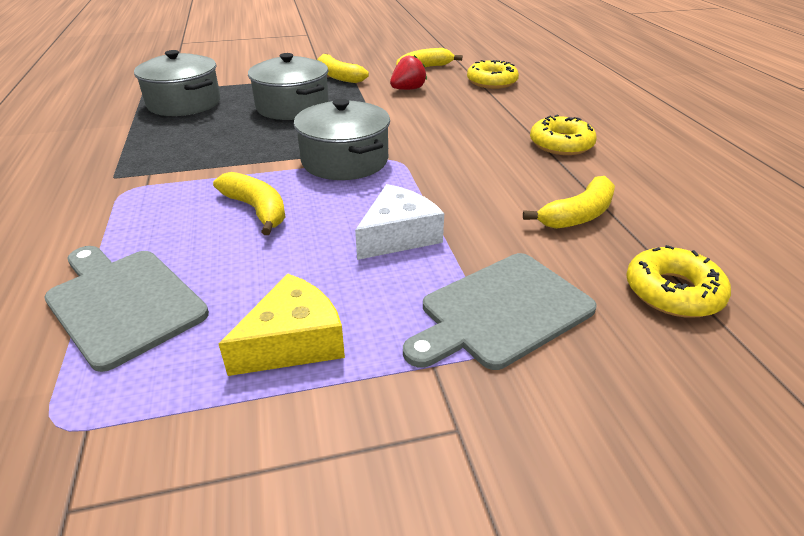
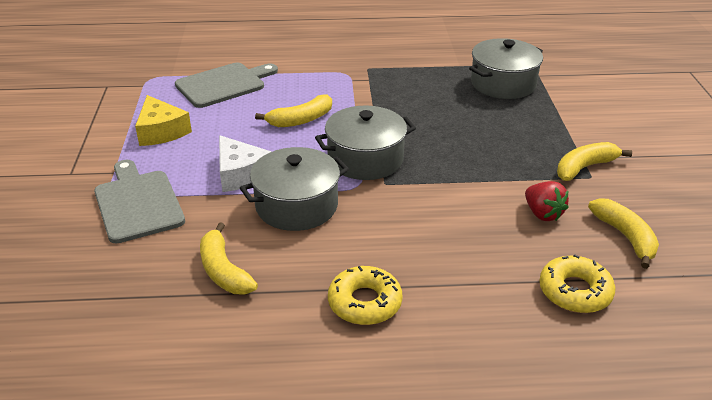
camera: 100 degrees right, 0 degrees up
(292, 106) = (491, 136): grey pot -> grey pot (296, 206)
(673, 292) = (104, 288): yellow donut -> none

